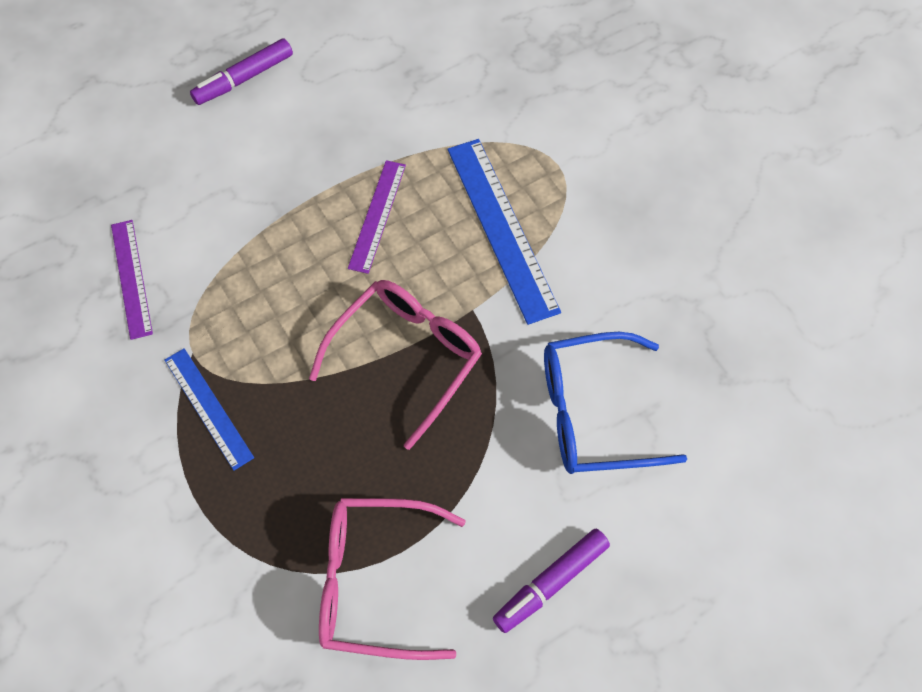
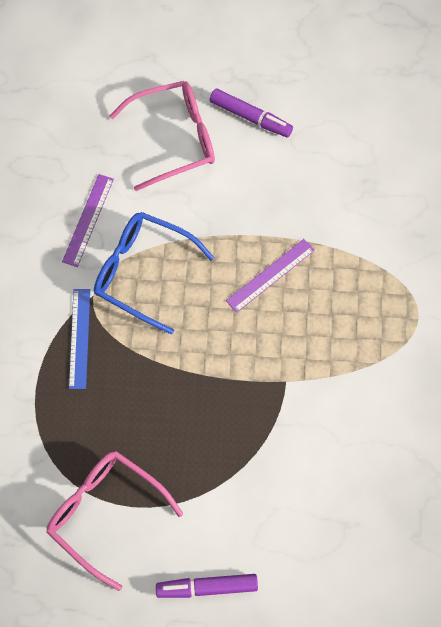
camera: 35 degrees right, 5 degrees up
(243, 78) = (250, 117): purple marker -> purple marker turned 150 degrees counterclockwise
(406, 357) = (221, 385): pink glasses -> pink glasses (174, 138)
(501, 228) = (345, 337): blue ruler -> none
(593, 413) = (312, 502): blue glasses -> blue glasses (143, 272)

